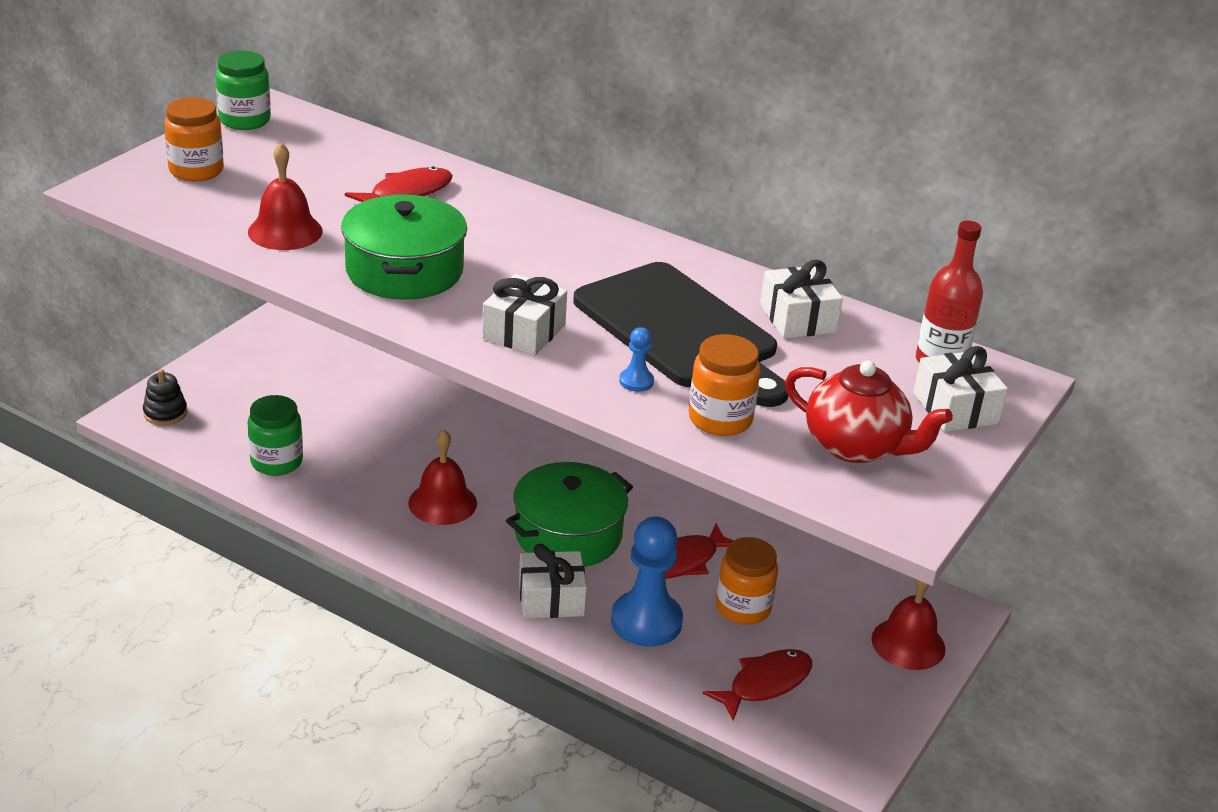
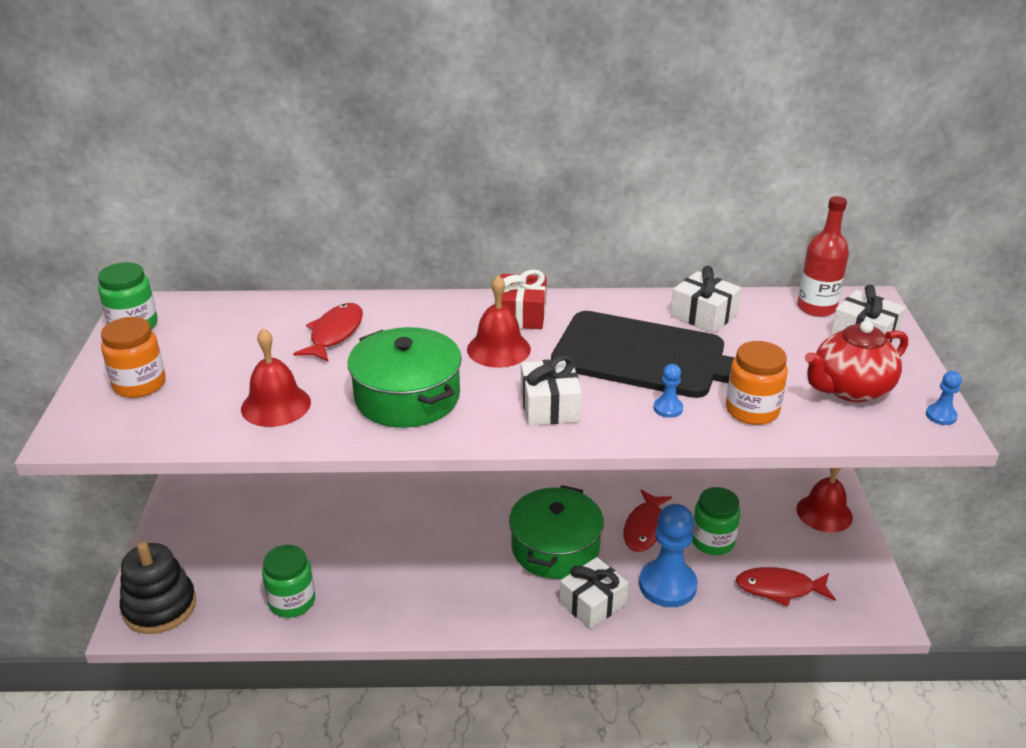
camera: 30 degrees left, 0 degrees up
(165, 413) = (160, 607): black stacking toy -> black stacking toy, size x1.79
(442, 503) = (447, 569): red bell -> red bell (498, 349)
(604, 244) = (521, 315): none -> red gift
(743, 608) = (712, 541): orange jar -> green jar
(765, 684) = (779, 589): red fish -> red fish turned 105 degrees counterclockwise
(856, 447) = (849, 389): red teapot -> red teapot turned 150 degrees clockwise
(923, 511) = (941, 416): none -> blue pawn

